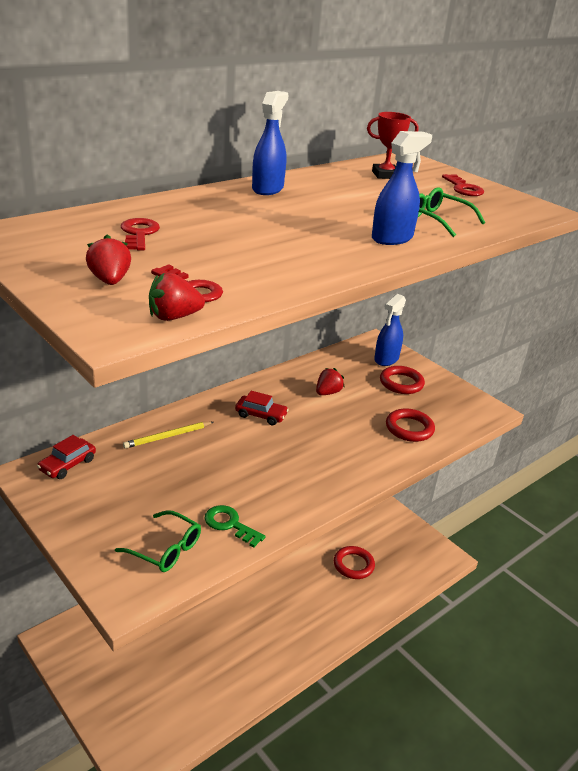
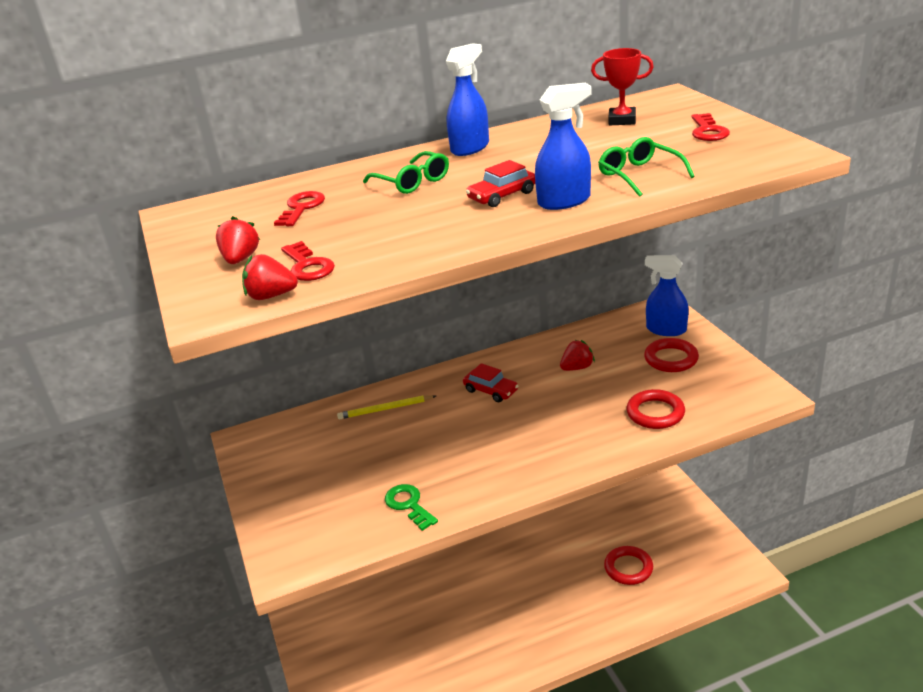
camera: 25 degrees right, 0 degrees up
(67, 465) = (280, 432): red car -> red car (502, 196)
(166, 549) = (337, 524): green glasses -> green glasses (412, 182)
(386, 359) = (666, 329): blue spray bottle -> blue spray bottle turned 60 degrees clockwise

